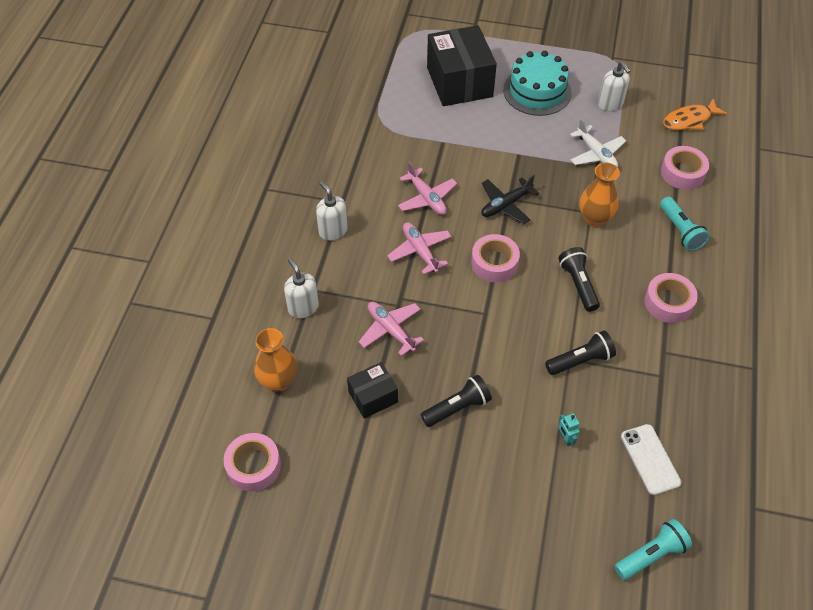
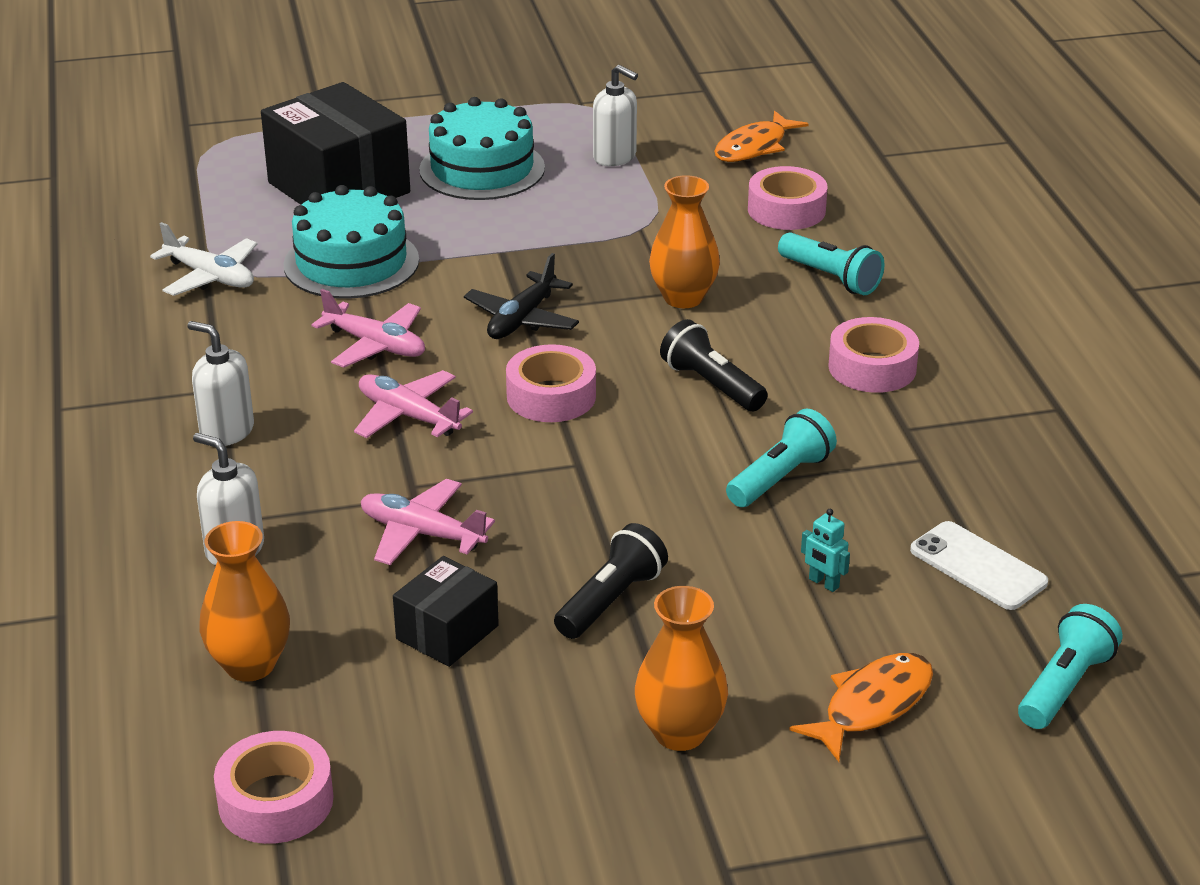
camera: 25 degrees left, 20 degrees down
(441, 137) = (351, 262): none -> turquoise cake
(448, 503) = (680, 733): none -> orange vase
(548, 526) = (872, 705): none -> orange fish
(580, 361) = (780, 478): black flashlight -> turquoise flashlight
(596, 154) = (633, 221): white plane -> white plane (210, 277)

